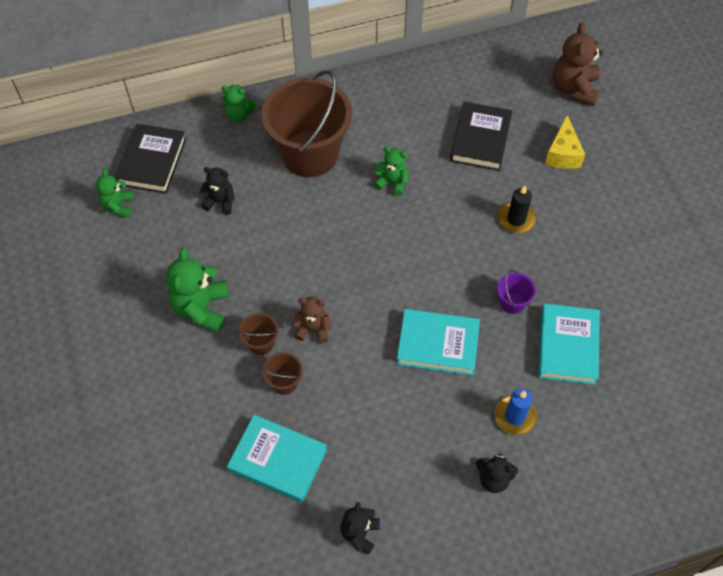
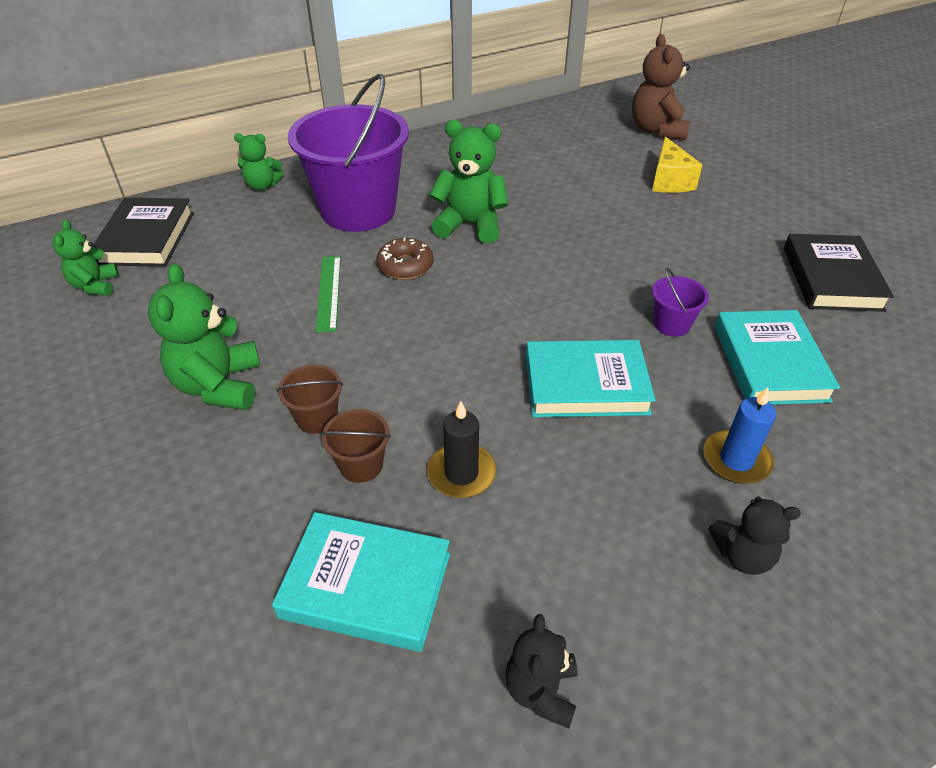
camera: 10 degrees left, 15 degrees down
(220, 201) = (242, 266): black teddy bear -> none
(279, 236) = (329, 292): none -> green ruler
(309, 154) = (358, 210): brown bucket -> purple bucket
(313, 329) = (395, 389): brown teddy bear -> none
(336, 218) = (405, 266): none -> brown donut
(392, 182) = (470, 225): green teddy bear -> green teddy bear, size x1.65
(480, 139) = (567, 178): black book -> black book (831, 278)
(516, 219) = (640, 242): black candle -> black candle (461, 473)

